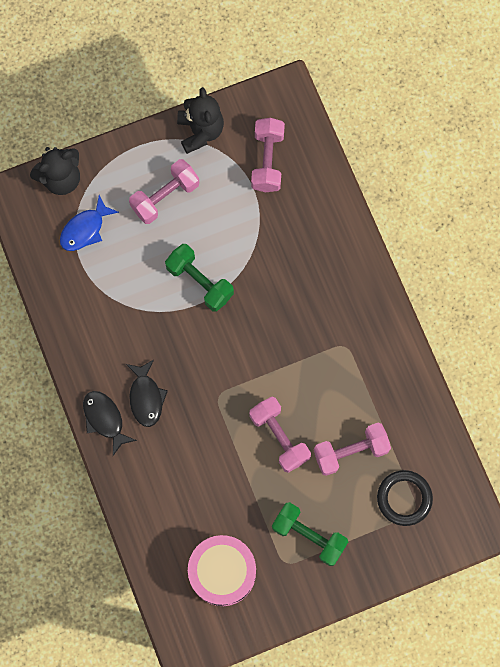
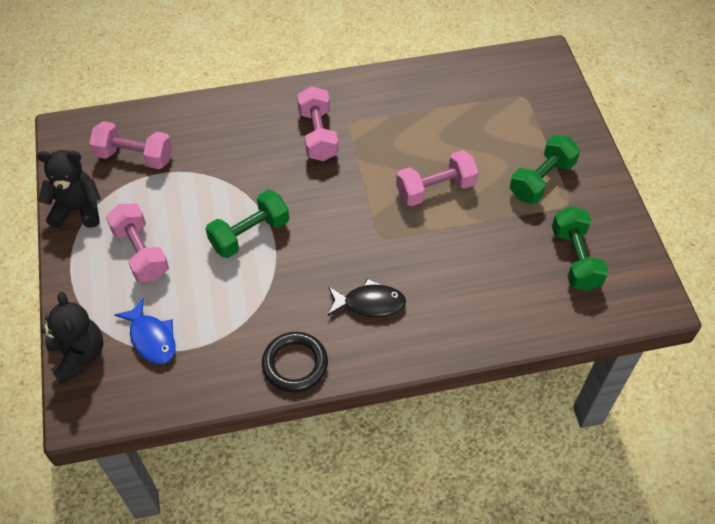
camera: 80 degrees left, 20 degrees down
(105, 419) = (388, 348): black fish -> none
(222, 572) = (575, 259): pink drum -> green dumbbell
(350, 451) = (459, 135): pink dumbbell -> pink dumbbell (318, 135)
(404, 498) = (511, 102): black ring -> black ring (295, 364)

